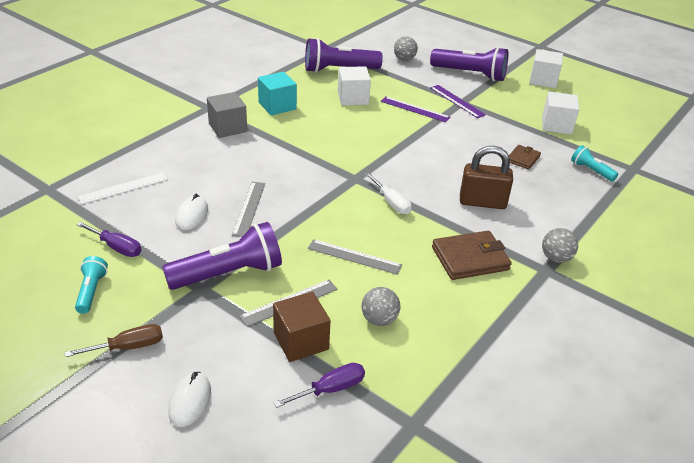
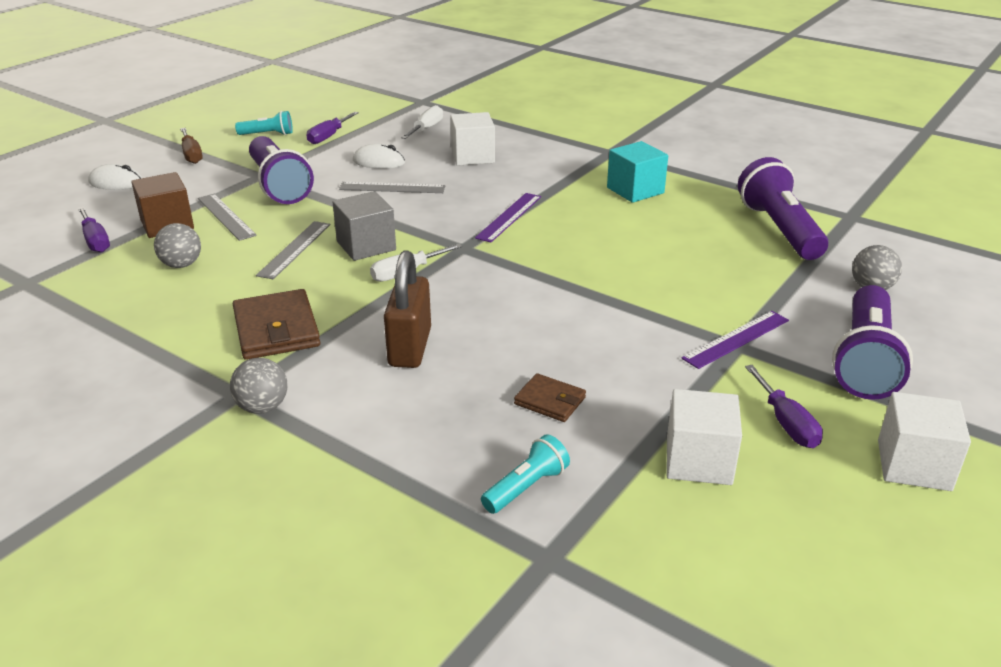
camera: 90 degrees right, 5 degrees down
(123, 188) = (426, 129): white ruler -> white screwdriver
(227, 128) = (564, 165): grey cube -> grey cube (366, 246)
(353, 98) = (689, 242): white cube -> white cube (473, 156)
(415, 109) = (682, 295): purple ruler -> purple ruler (509, 217)
(523, 101) = (786, 423): none -> purple screwdriver

